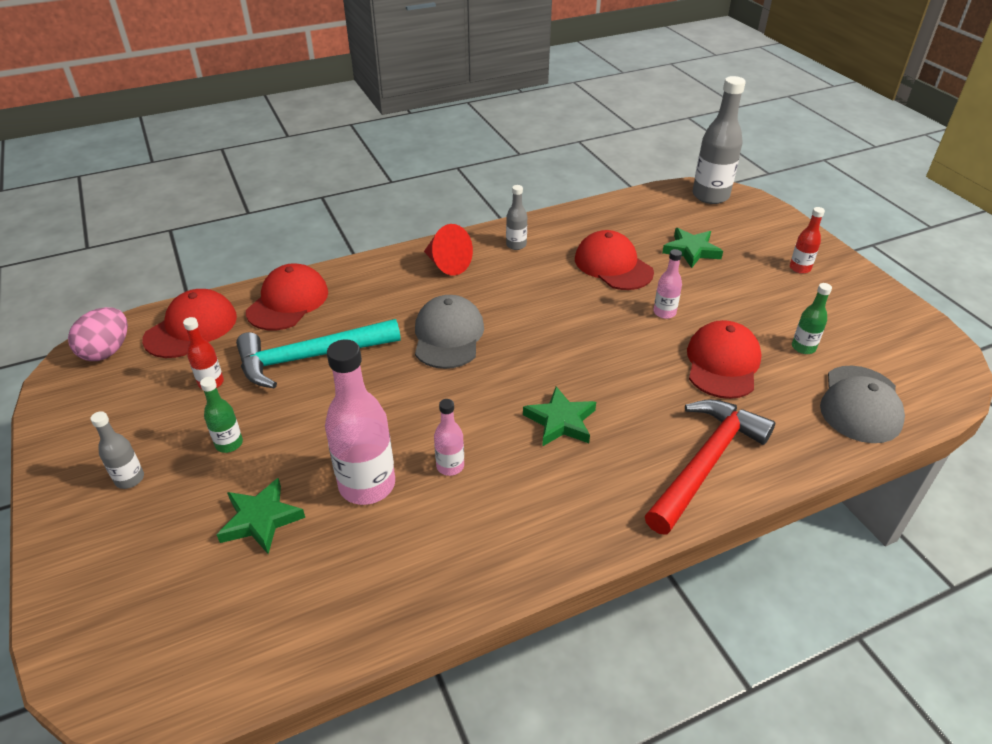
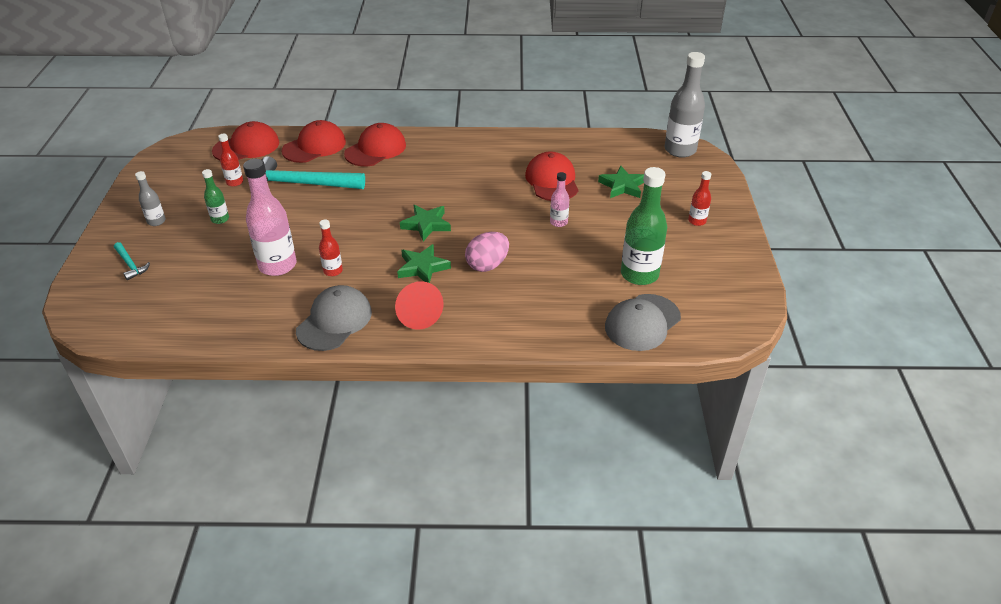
camera: 25 degrees right, 0 degrees up
(107, 351) = (191, 147): pink egg -> pink egg (487, 265)
(135, 564) = (130, 265): none -> turquoise hammer
(261, 519) = (207, 264): green star -> green star (426, 225)
(447, 264) = (435, 149): red cone -> red cone (418, 315)
(448, 336) = (396, 195): grey cap -> grey cap (334, 321)
(450, 466) = (333, 271): pink bottle -> red bottle
(516, 245) = (495, 148): grey bottle -> none
(705, 463) = (493, 321): red hammer -> none
(722, 363) = (567, 267): red cap -> red cap (375, 149)
(803, 347) = (639, 274): green bottle -> green bottle, size x1.98

